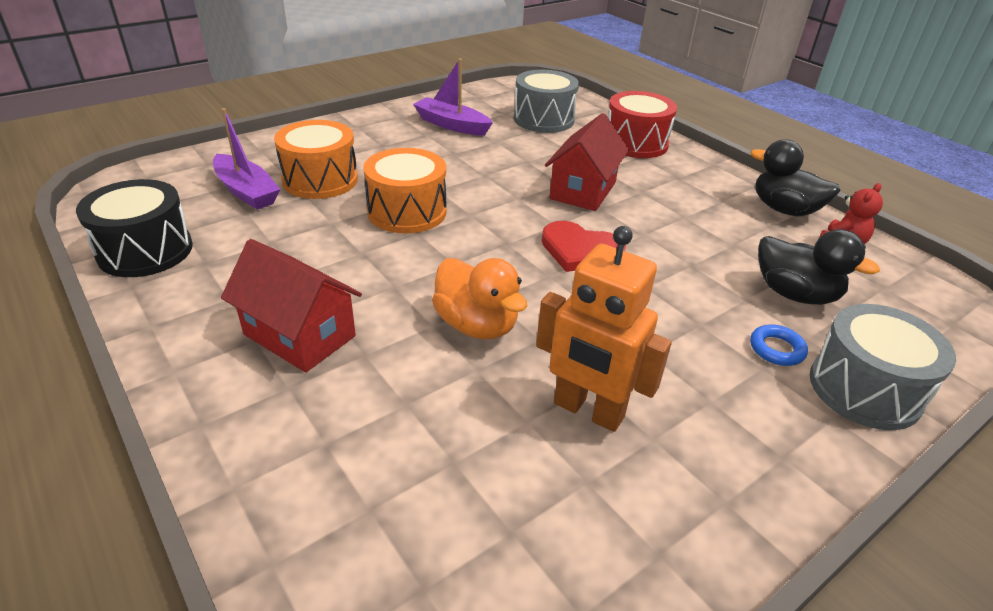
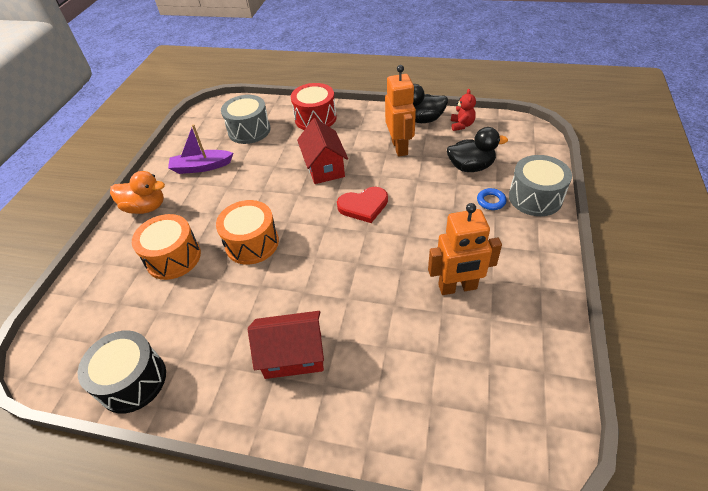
camera: 35 degrees left, 10 degrees up
(246, 191) = (138, 297): purple boat -> none
(476, 325) = (367, 282): orange duck -> orange duck (145, 207)
(711, 220) = (400, 147): none -> orange robot

